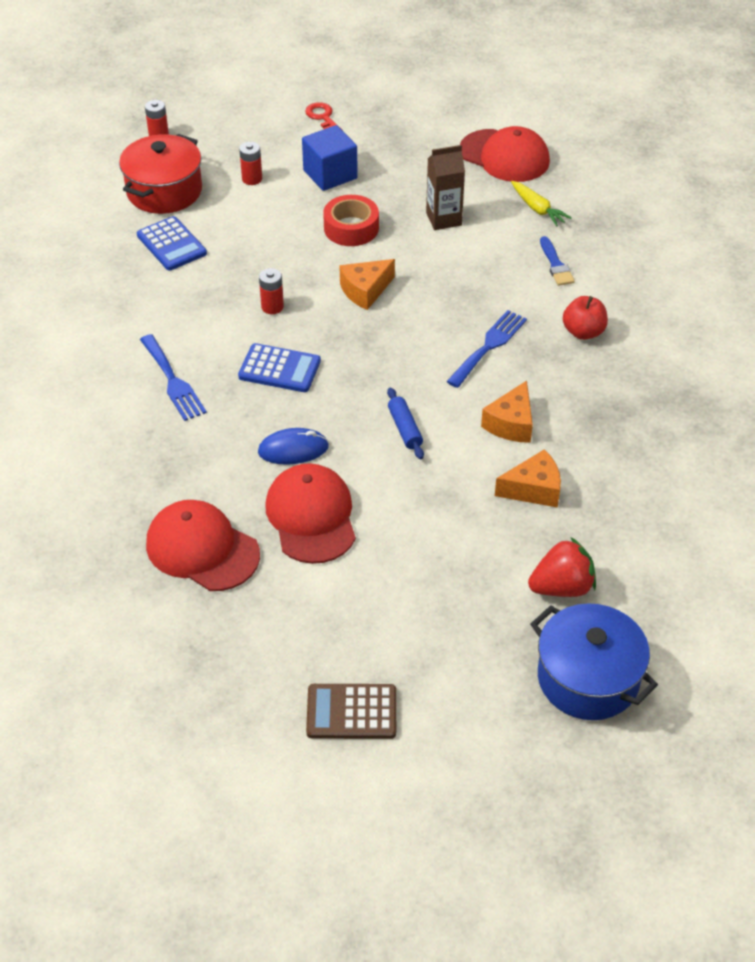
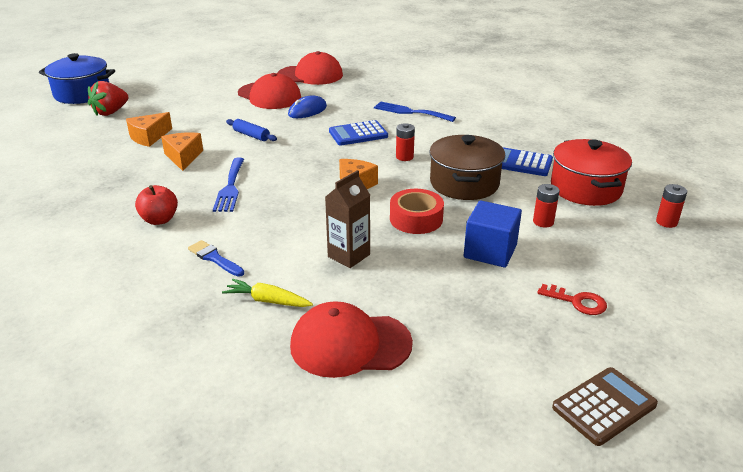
camera: 145 degrees right, 15 degrees down
(260, 245) = (464, 183): none -> brown pot
(351, 712) = (192, 62): brown calculator -> brown calculator (604, 406)

